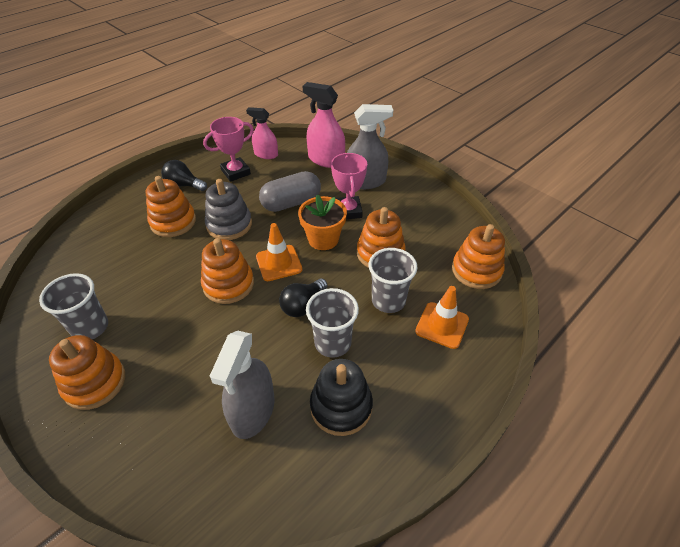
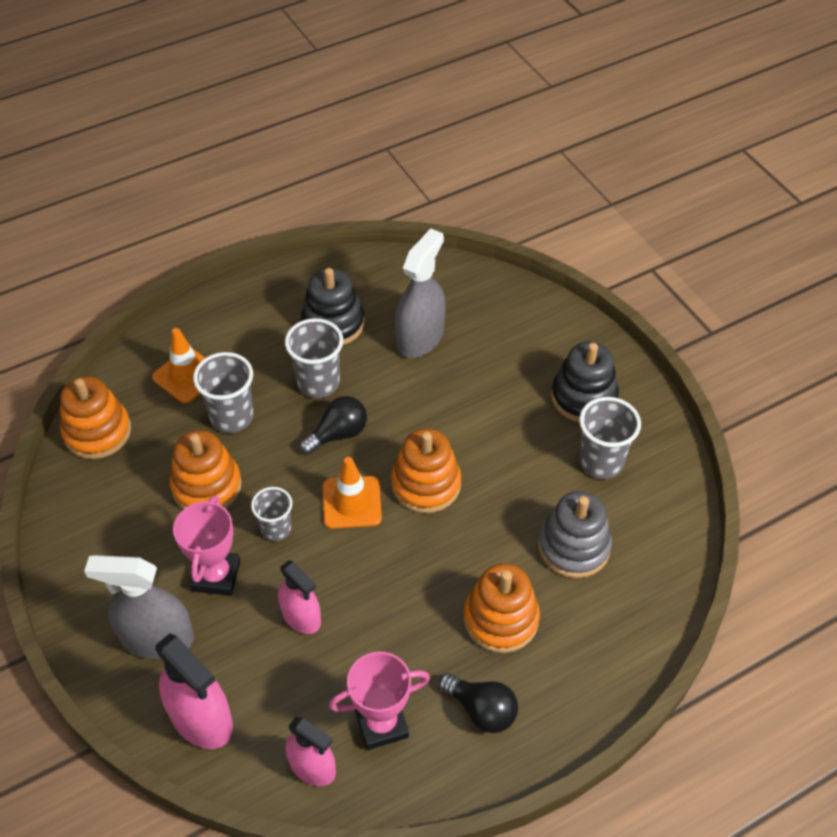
camera: 165 degrees left, 5 degrees up
(95, 382) = (583, 397): orange stacking toy -> black stacking toy
(229, 225) = (411, 591): grey stacking toy -> grey stacking toy (573, 547)
(291, 203) = (301, 616): grey capsule -> pink spray bottle
(323, 239) = (276, 529): orange flower pot -> grey cup

